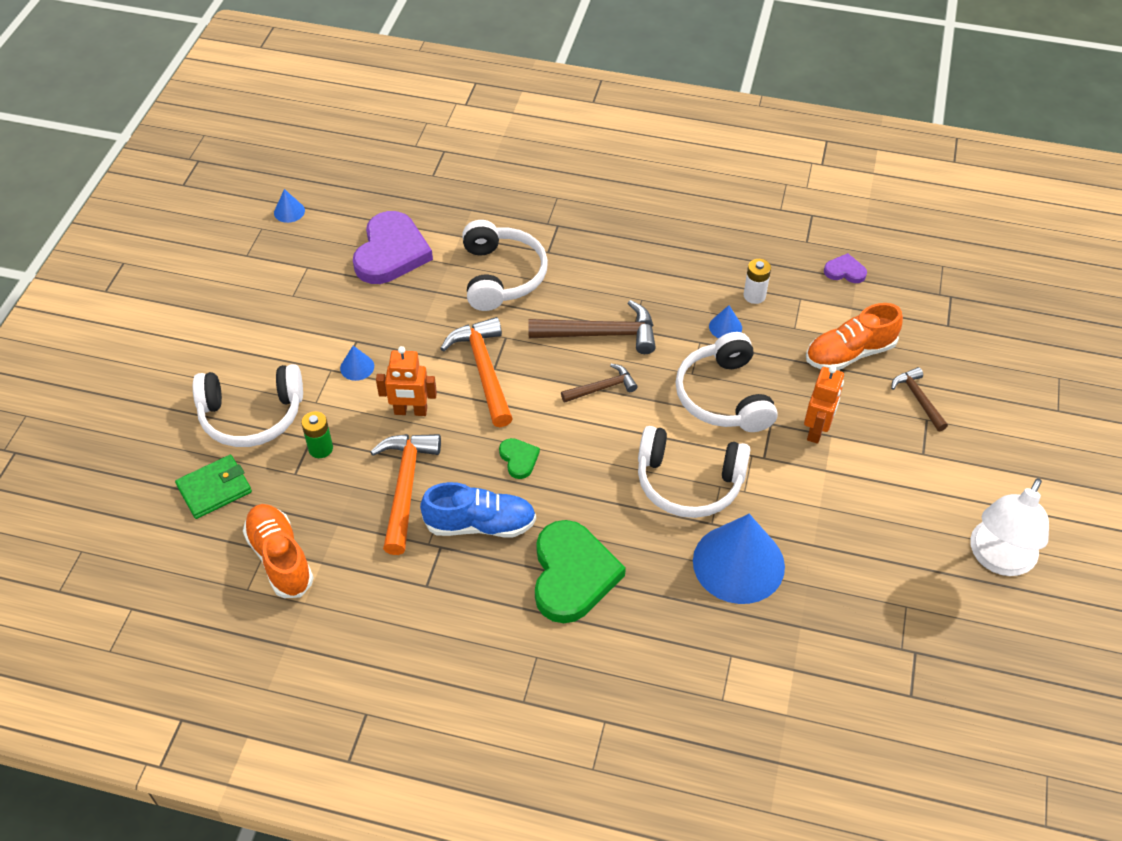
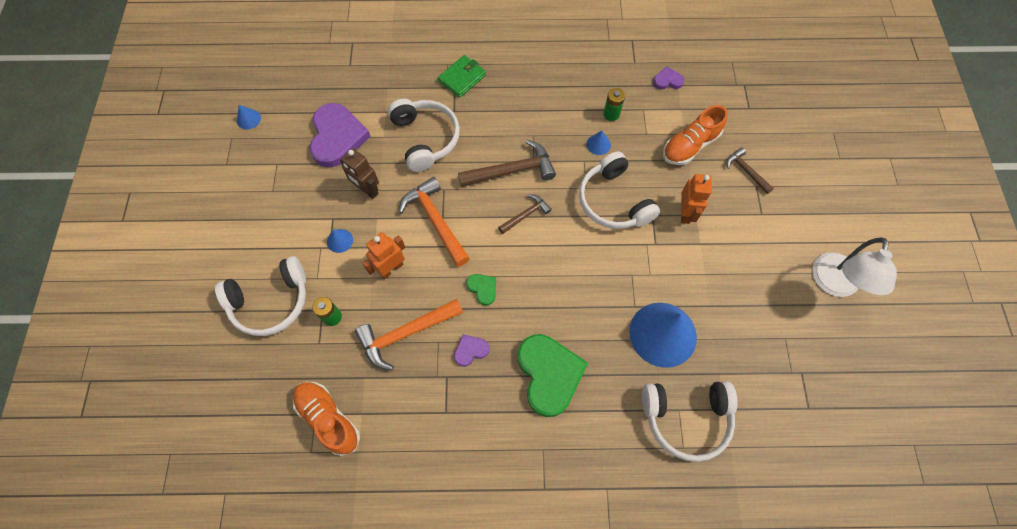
camera: 15 degrees left, 15 degrees up
(214, 489) = (260, 372): green wallet -> green wallet (462, 78)
(405, 487) = (406, 333): orange hammer -> orange hammer turned 105 degrees counterclockwise
(409, 318) = (367, 190): none -> brown robot
(410, 411) = (391, 268): orange robot -> orange robot turned 150 degrees clockwise
(480, 524) = (470, 350): blue shoe -> purple heart
(689, 482) = (609, 277): white headphones -> white headphones (686, 418)
(754, 295) = (611, 114): white battery -> green battery

